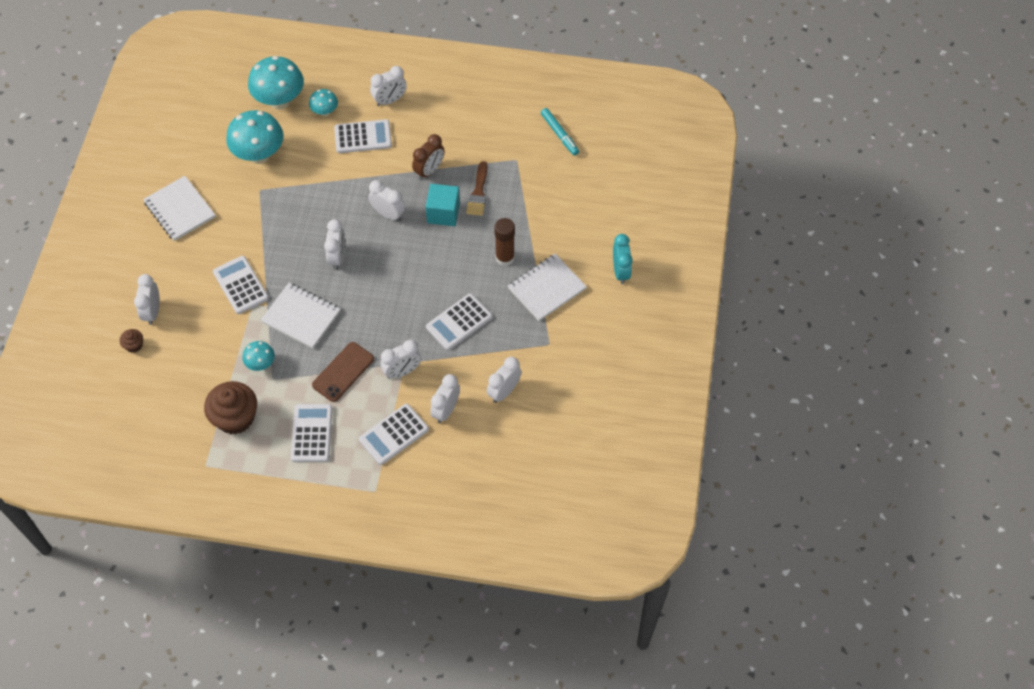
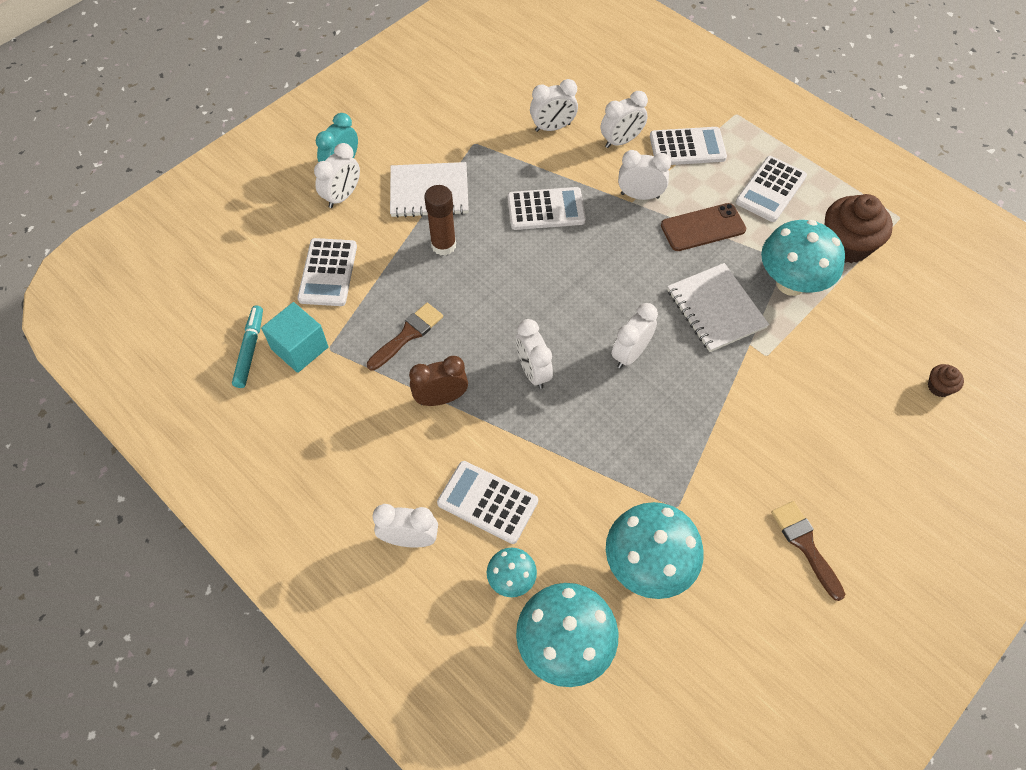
camera: 145 degrees left, 0 degrees up
(152, 312) = (900, 416): white clock -> white clock (342, 196)
(180, 210) = (805, 545): white notebook -> brown brush
(241, 285) = (770, 387): white calculator -> white calculator (328, 272)
(261, 364) = (790, 283): turquoise mushroom -> turquoise mushroom, size x1.91
(443, 213) = (468, 334): turquoise cube -> turquoise cube (300, 348)

